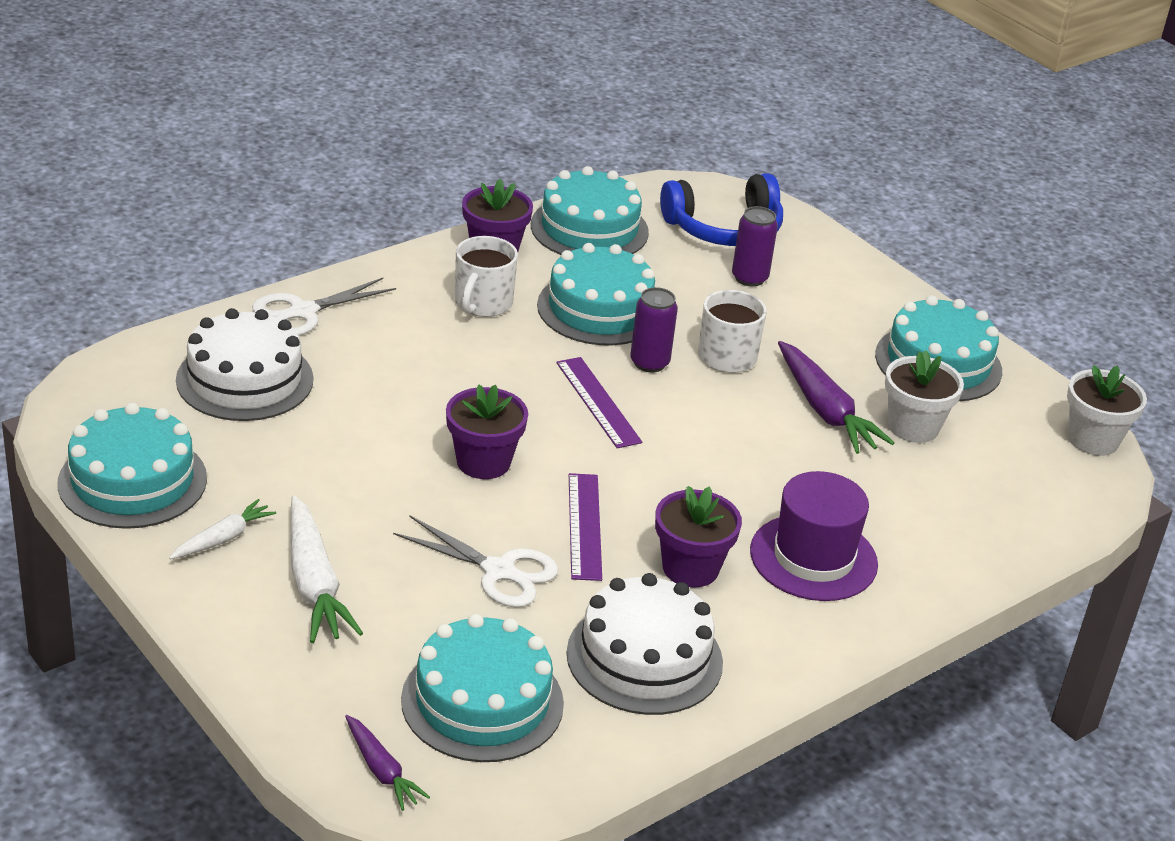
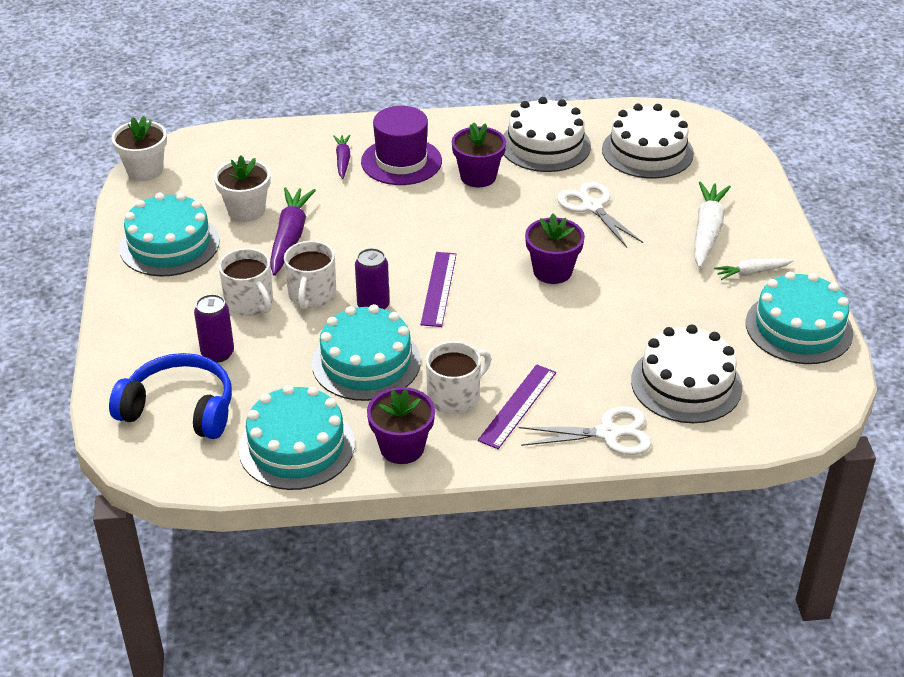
camera: 145 degrees left, 5 degrees up
(381, 770) = (718, 140): purple carrot -> purple carrot (343, 160)
(482, 701) = (647, 151): turquoise cake -> white cake
(584, 526) = (520, 215): purple ruler -> purple ruler (518, 406)
(778, 330) = (250, 302): none -> white mug

